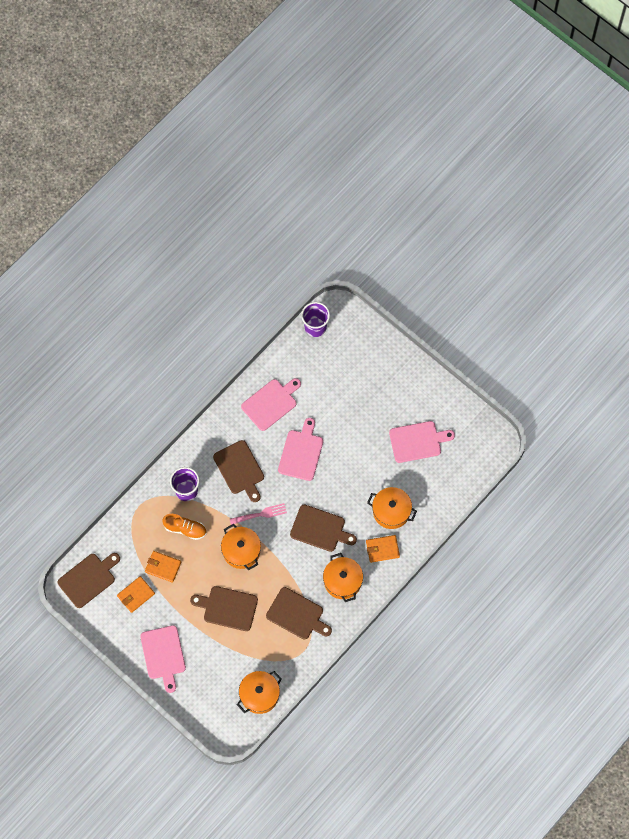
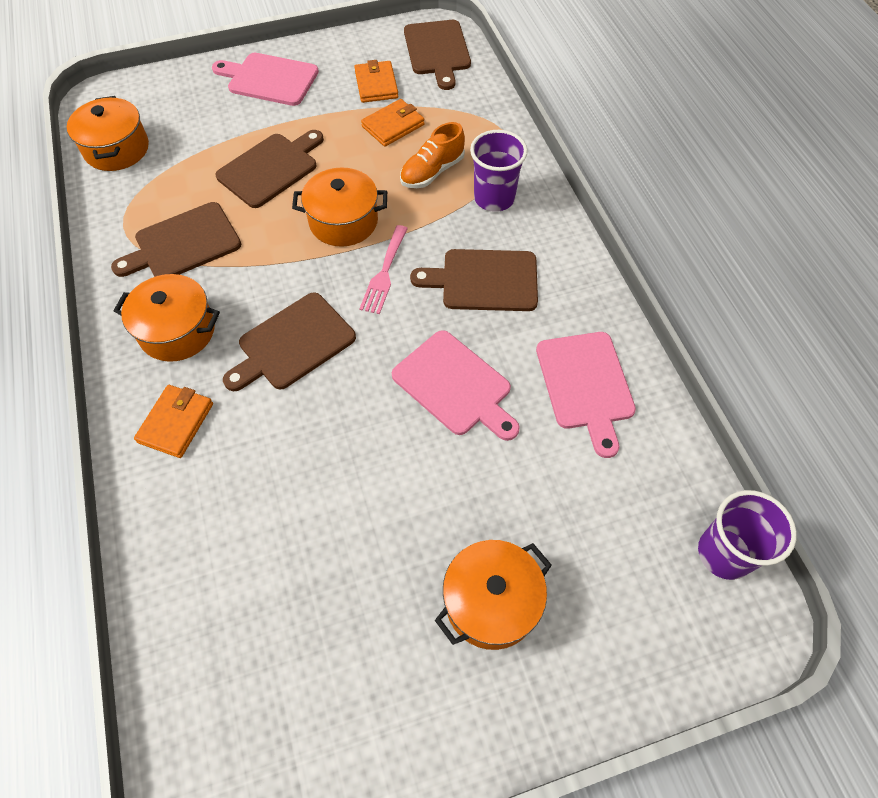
camera: 120 degrees right, 10 degrees down
(391, 511) = (231, 479): orange pot -> orange pot (491, 602)
(418, 441) = (336, 621): pink cutting board -> none

